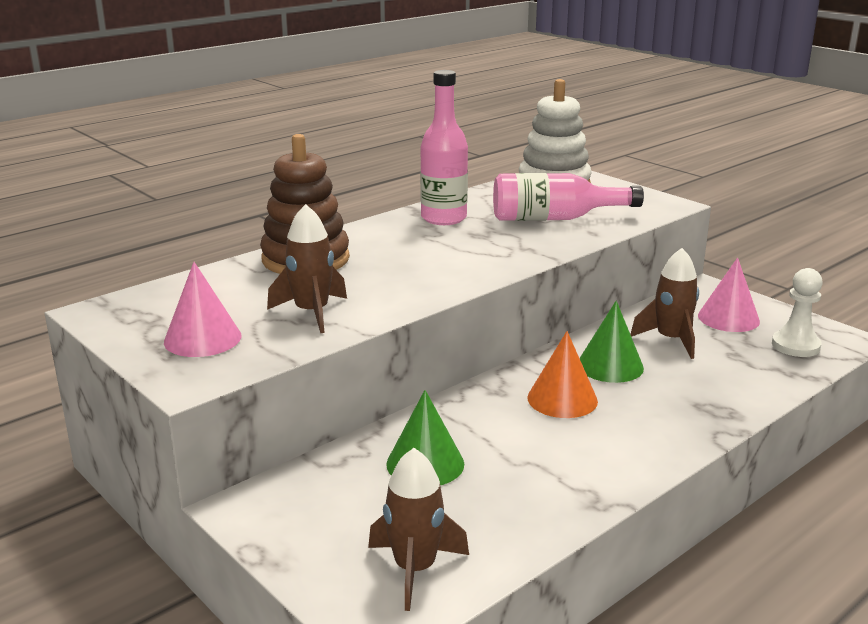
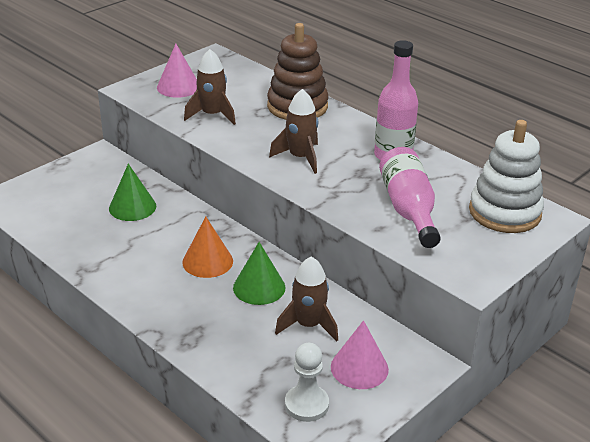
camera: 85 degrees right, 10 degrees up
(415, 569) = (37, 207): brown rocket -> brown rocket (300, 158)

